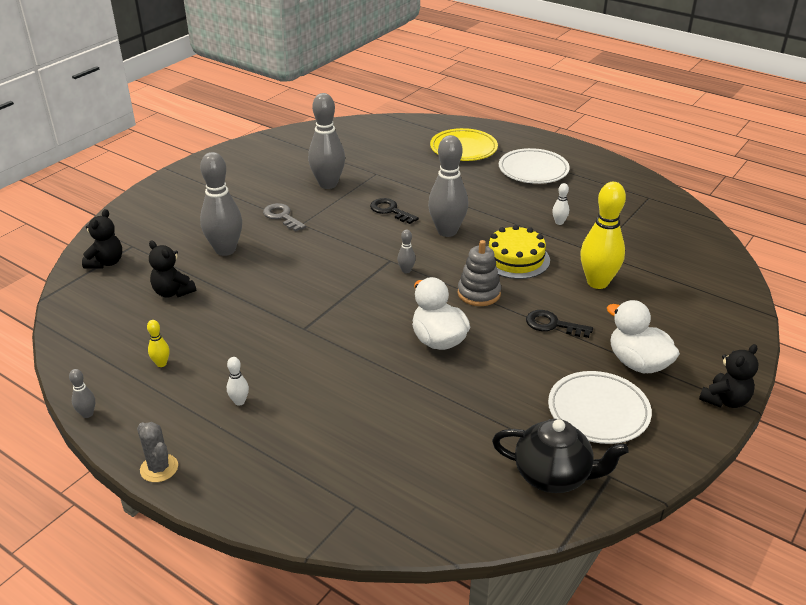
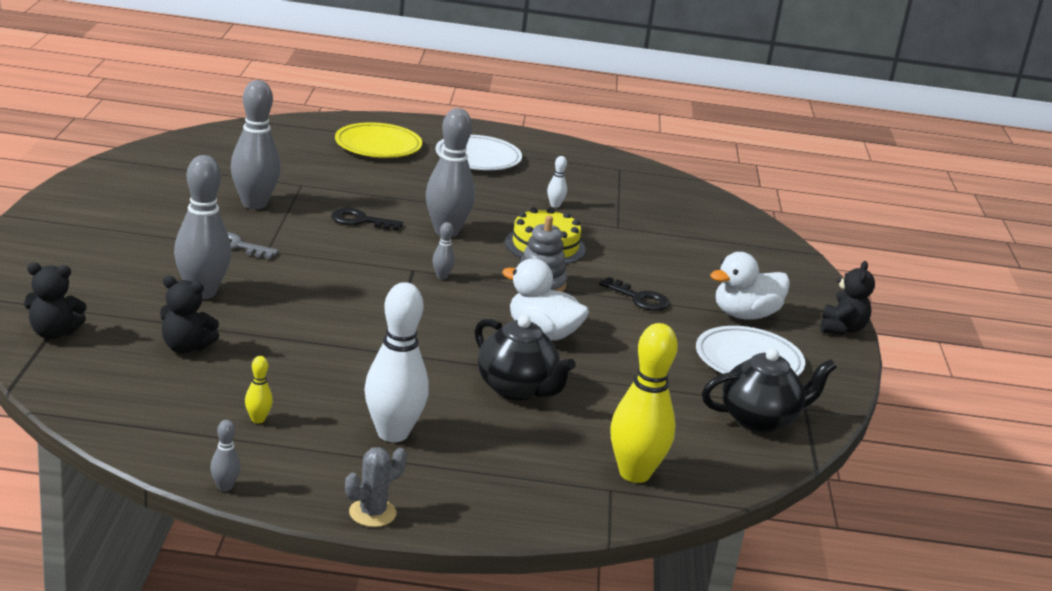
camera: 35 degrees left, 10 degrees down
(106, 262) = (54, 333): black teddy bear -> black teddy bear turned 105 degrees clockwise
(159, 468) = (372, 513): grey cactus -> grey cactus turned 60 degrees counterclockwise
(239, 401) = (392, 433): white bowling pin -> white bowling pin, size x2.32
(369, 387) = (517, 389): none -> black teapot
(552, 325) = (639, 298): black key -> black key turned 135 degrees counterclockwise
(597, 282) = (645, 254): yellow bowling pin -> yellow bowling pin (634, 473)
(638, 363) = (745, 315): white duck -> white duck turned 45 degrees counterclockwise

